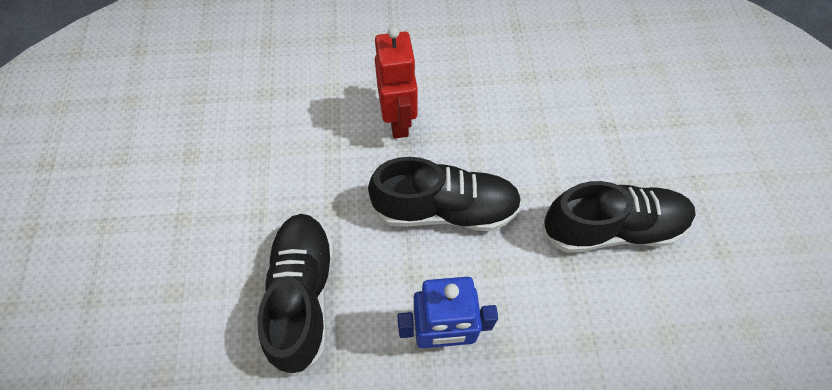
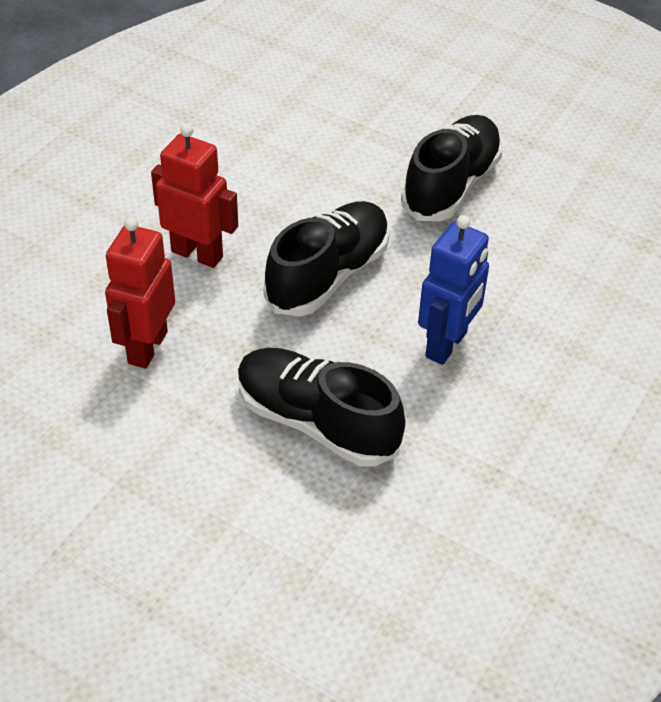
camera: 55 degrees left, 15 degrees down
(296, 151) = (147, 347): none -> red robot

